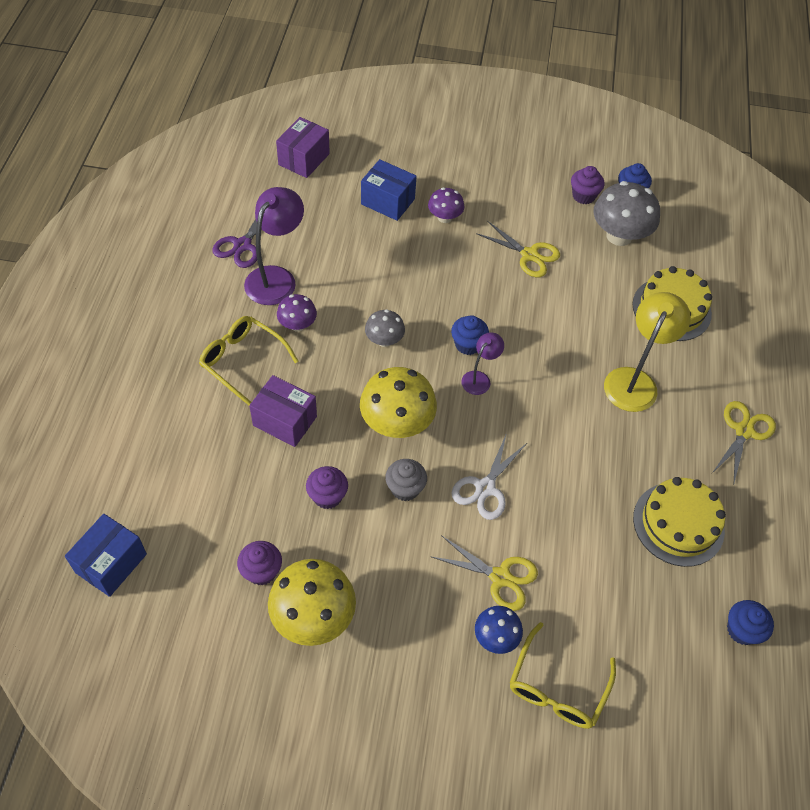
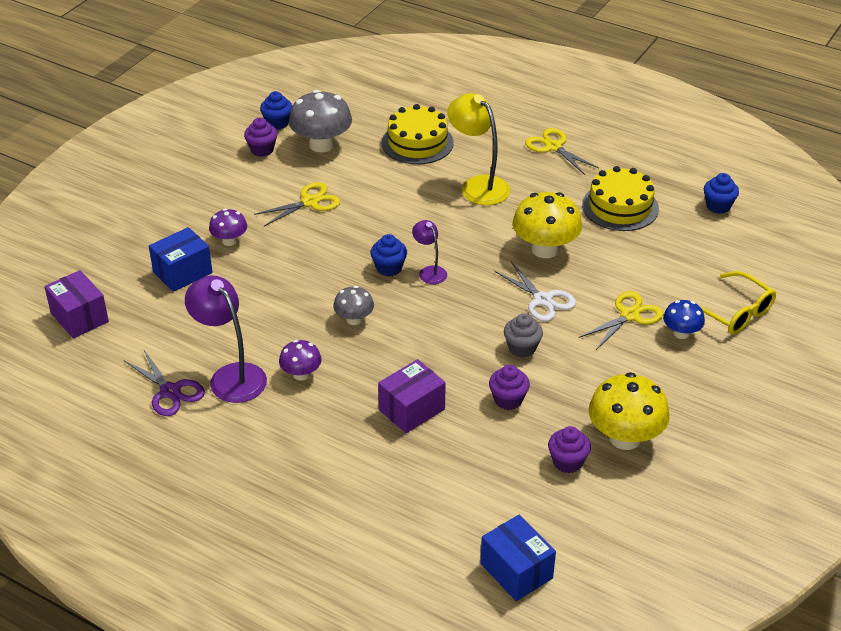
camera: 65 degrees left, 15 degrees down
(243, 361) = (324, 424): yellow glasses -> none
(397, 423) = (451, 335): yellow mushroom -> yellow mushroom (545, 249)

